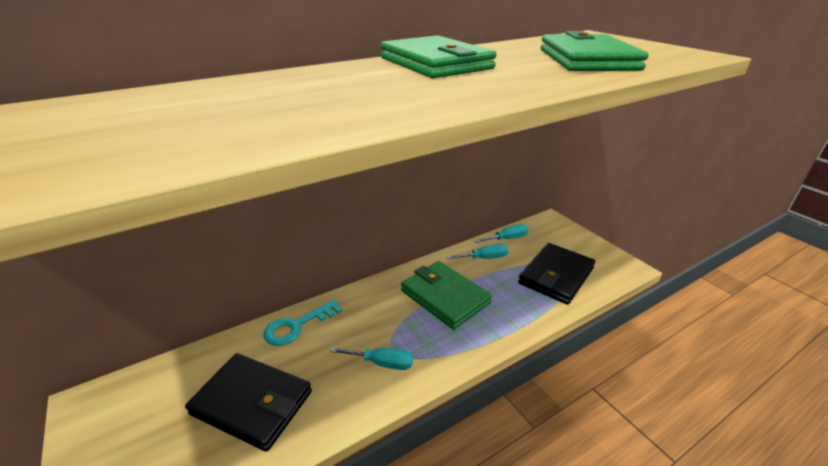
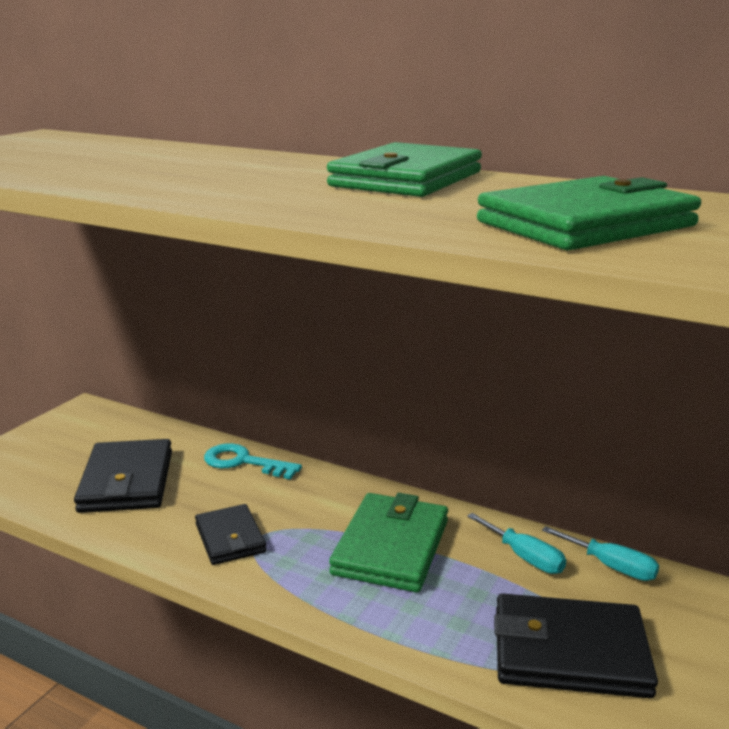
camera: 60 degrees right, 10 degrees down
(382, 363) = (230, 538): turquoise screwdriver -> black wallet

